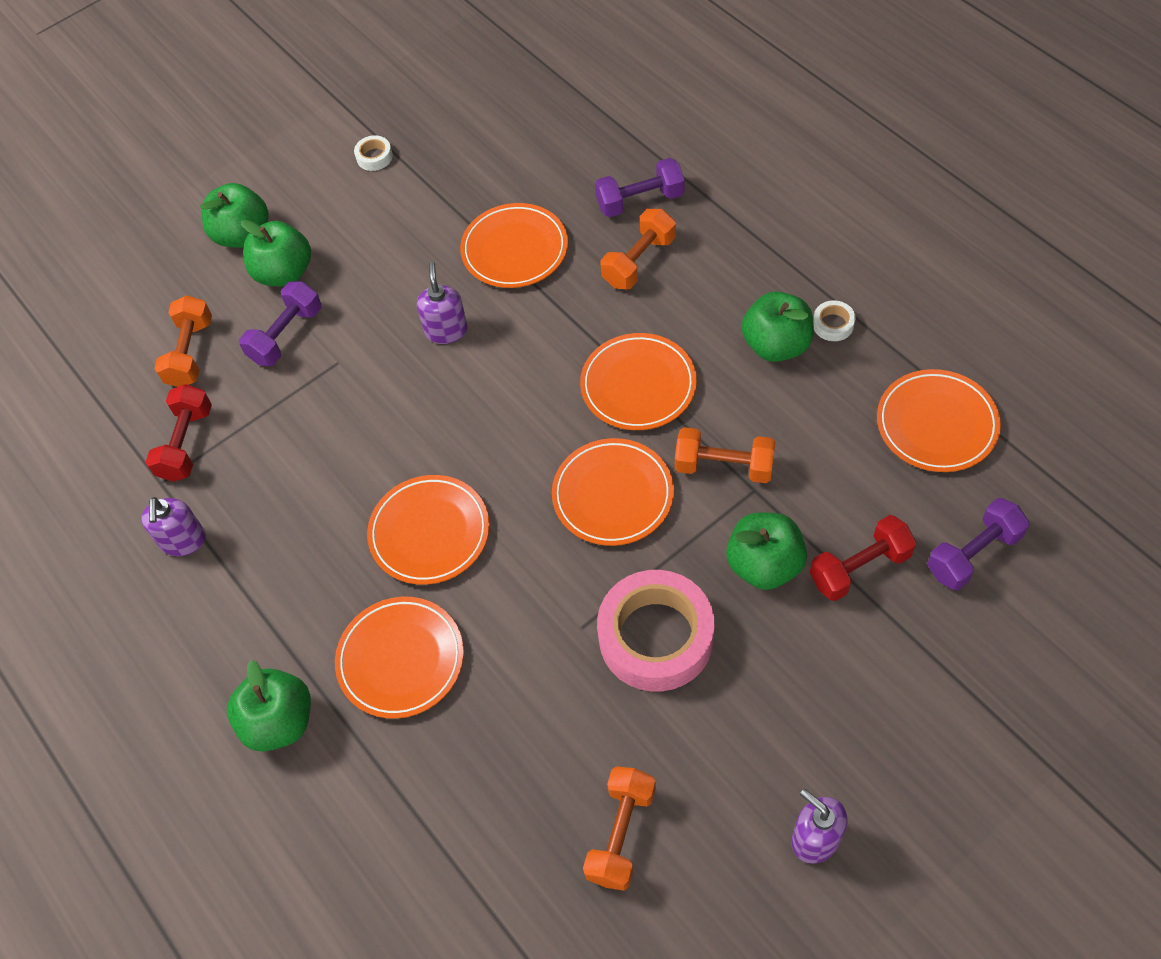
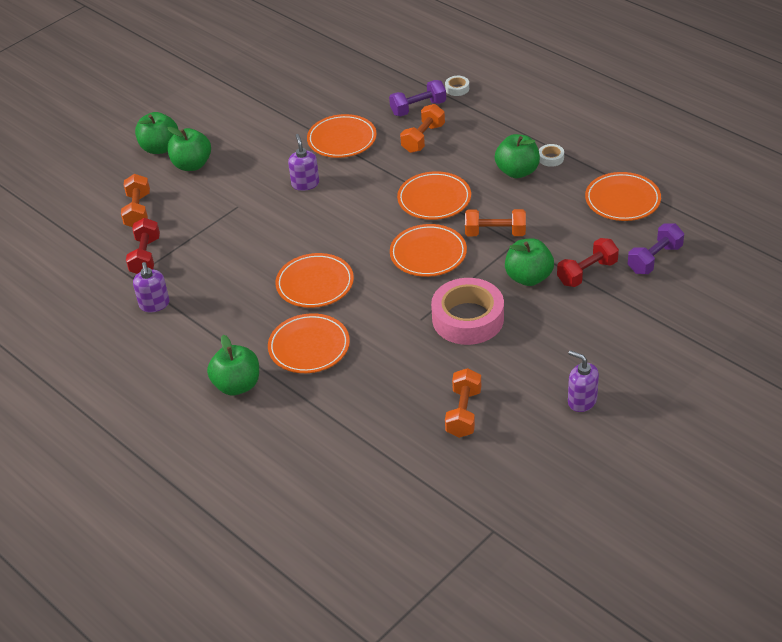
camera: 10 degrees left, 15 degrees down
(286, 335) = (200, 196): purple dumbbell -> none
(374, 157) = (239, 101): white tape -> white tape (457, 88)

